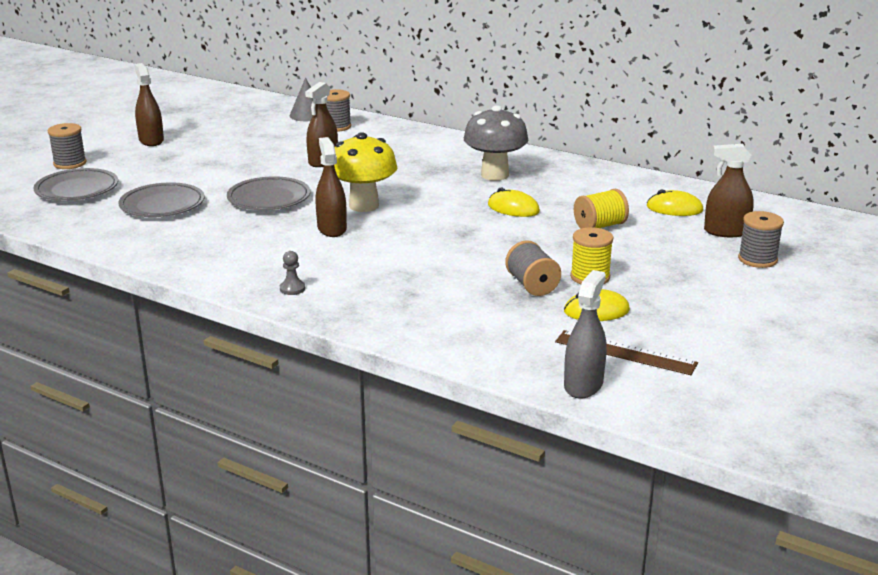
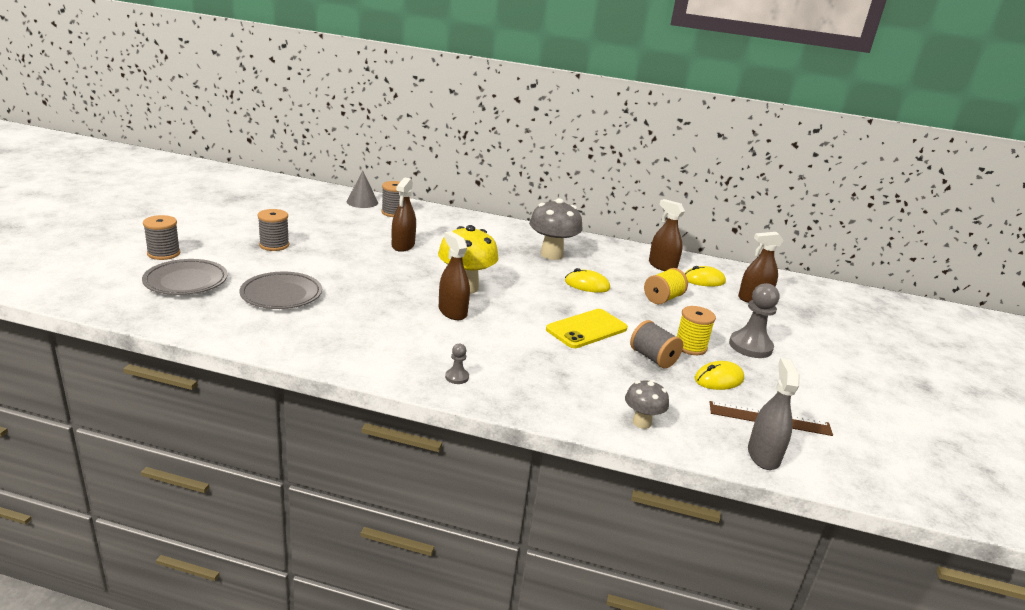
camera: 20 degrees left, 0 degrees up
(151, 140) = (233, 228): brown spray bottle -> brown spray bottle (662, 266)
(269, 199) = (378, 284): grey plate -> none
(465, 343) = (641, 422): none -> grey mushroom
(475, 253) = (586, 329): none -> yellow phone
(670, 281) = (750, 346): none -> grey pawn
(757, 259) = (793, 322): grey spool -> grey spool (274, 245)

